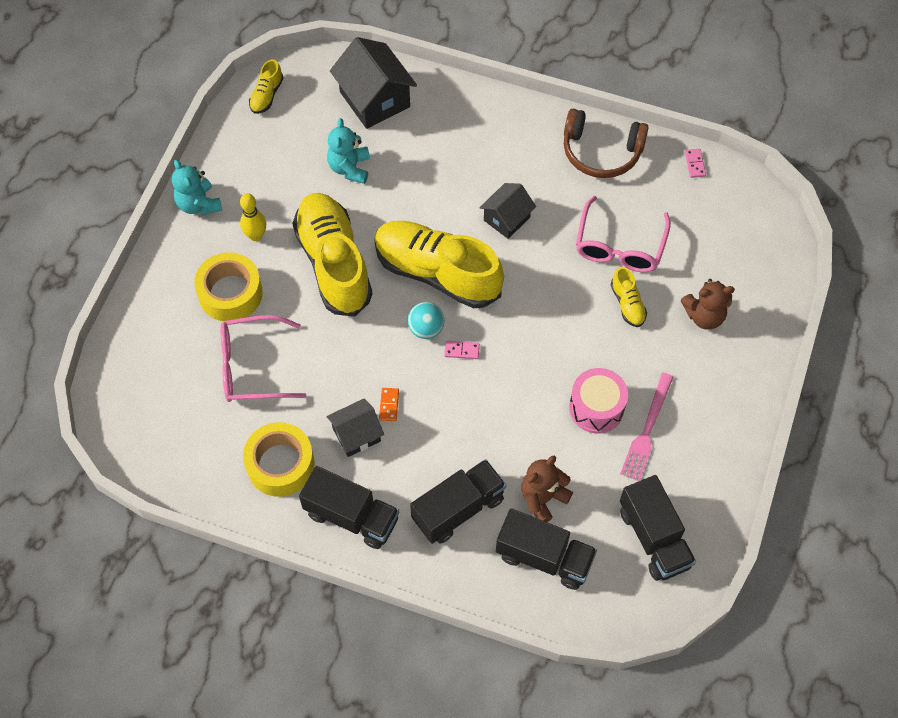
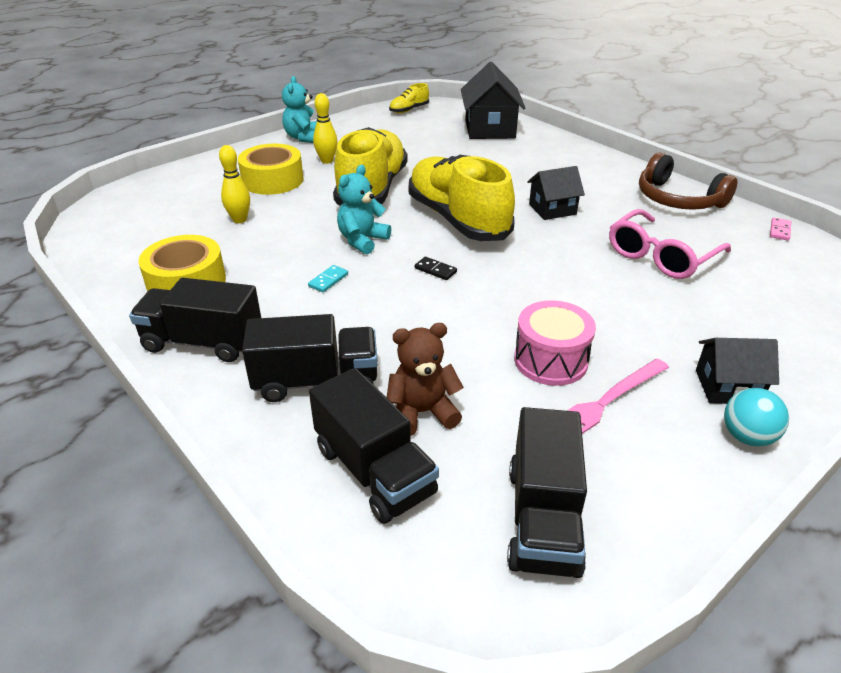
camera: 30 degrees right, 25 degrees down
(252, 366) = (240, 220): pink glasses -> yellow bowling pin
(349, 168) = (437, 151): turquoise teddy bear -> turquoise teddy bear (362, 240)
(351, 516) = (203, 342): black truck -> black truck turned 135 degrees clockwise
(356, 435) = (276, 288): black house -> black house (727, 387)
(389, 405) = (328, 280): orange domino -> turquoise domino
(426, 328) = (414, 246): turquoise ball -> turquoise ball (747, 436)
(461, 351) = (435, 270): pink domino -> black domino
(627, 304) = (644, 296): yellow shoe -> none
(704, 316) = (738, 334): brown teddy bear -> none

